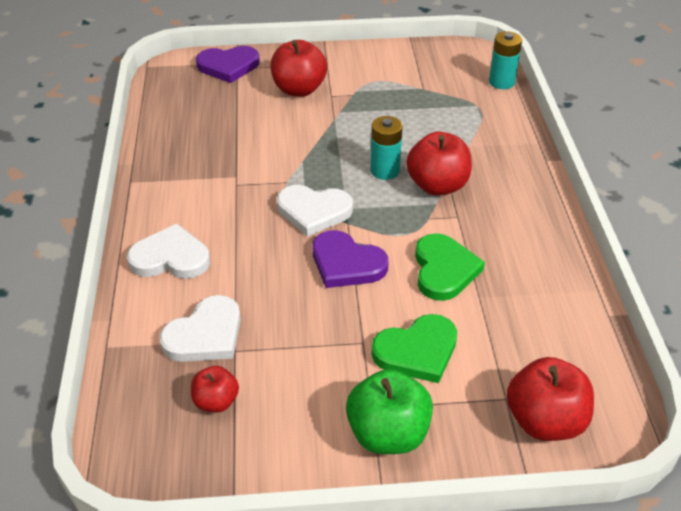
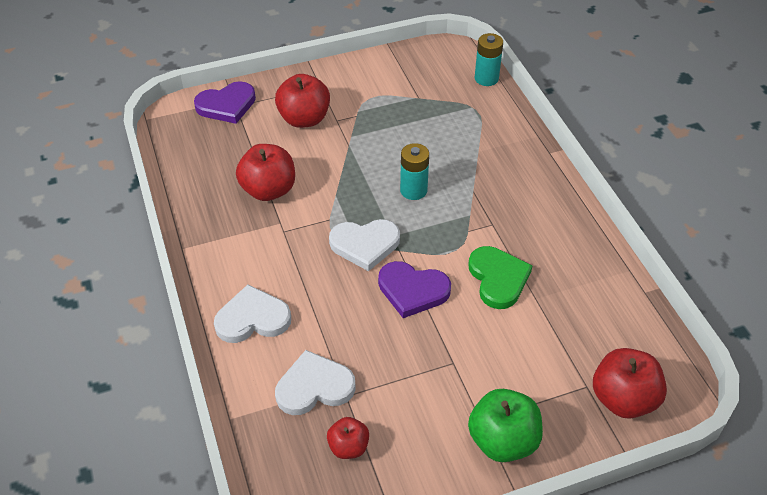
camera: 15 degrees left, 5 degrees up
(205, 335) = (314, 387): white heart -> white heart turned 135 degrees counterclockwise
(417, 351) = (501, 360): green heart -> none
(437, 185) = (465, 196): red apple -> red apple (269, 190)

